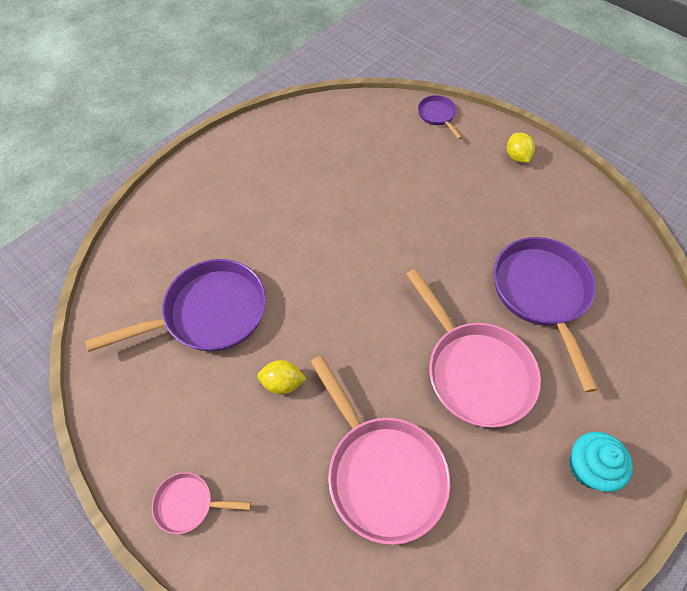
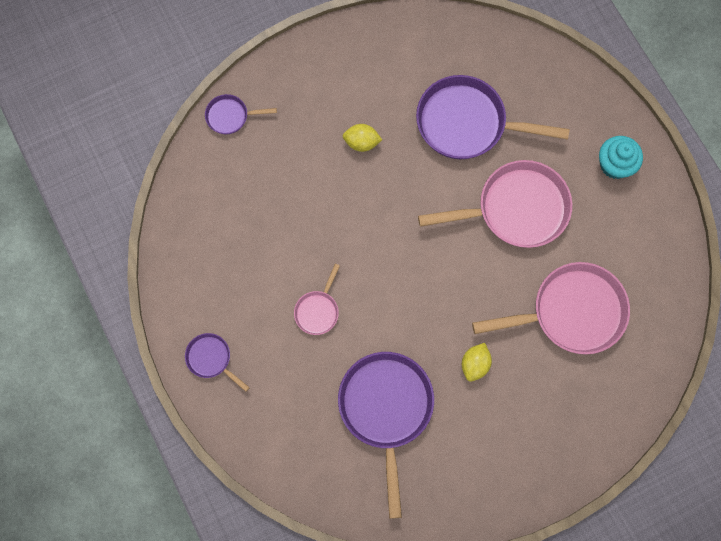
camera: 70 degrees left, 15 degrees up
(189, 504) = (549, 464): pink pan -> pink pan (318, 310)
(218, 167) = (211, 359): none -> purple pan
(517, 157) = (314, 68): yellow lemon -> yellow lemon (361, 142)

